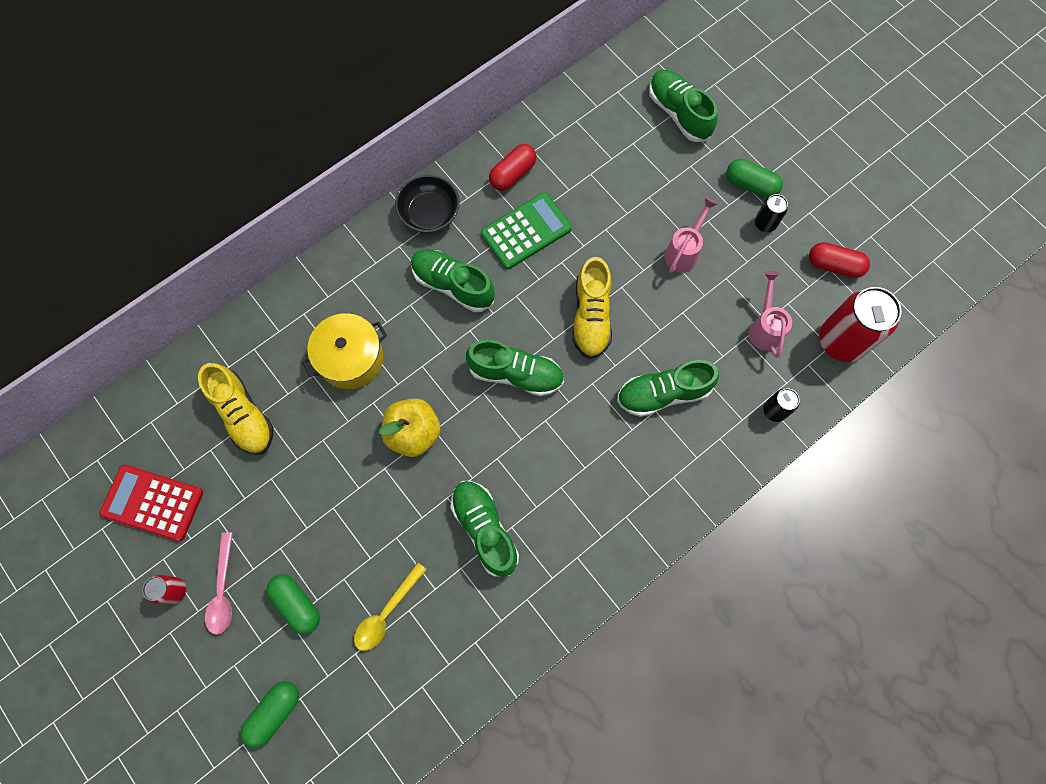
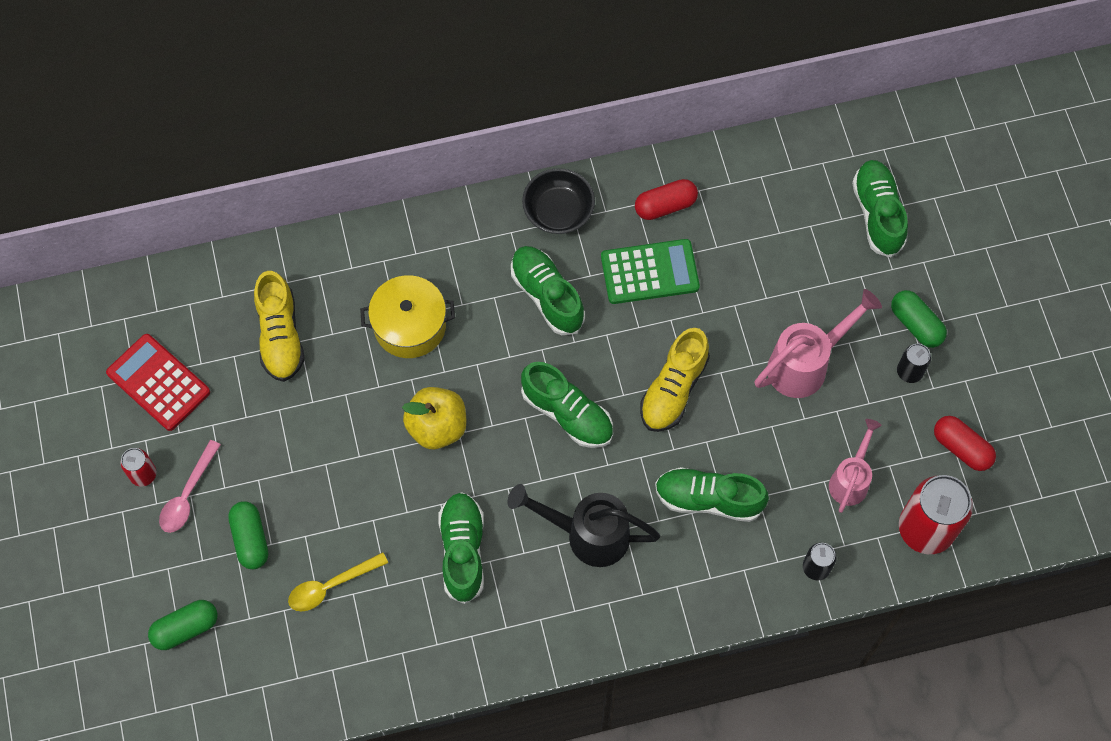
camera: 25 degrees right, 5 degrees down
(580, 467) = (587, 534): none -> black watering can
(684, 251) = (806, 364): pink watering can -> pink watering can, size x1.53

